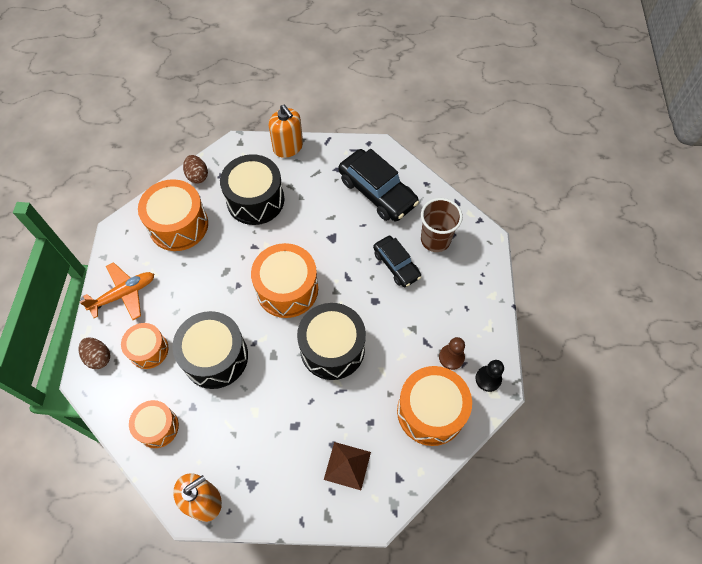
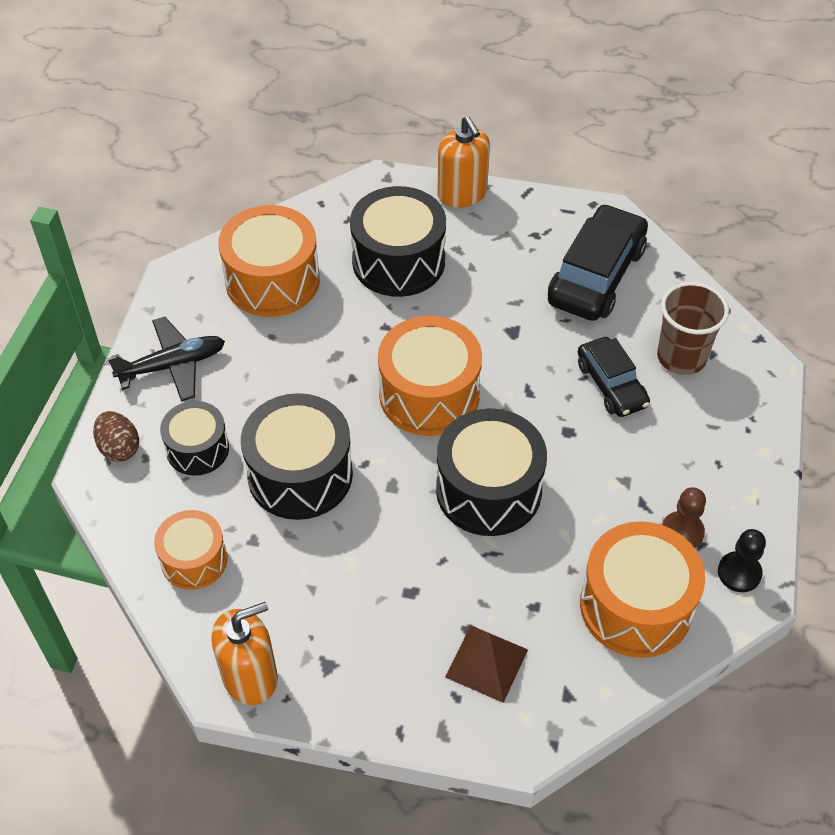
camera: 10 degrees right, 10 degrees down
(124, 294) = (173, 365): orange plane -> black plane
(148, 350) = (197, 449): orange drum -> black drum
(197, 176) = (313, 215): brown egg -> none
(377, 192) = (596, 275): black car -> black car turned 120 degrees counterclockwise

